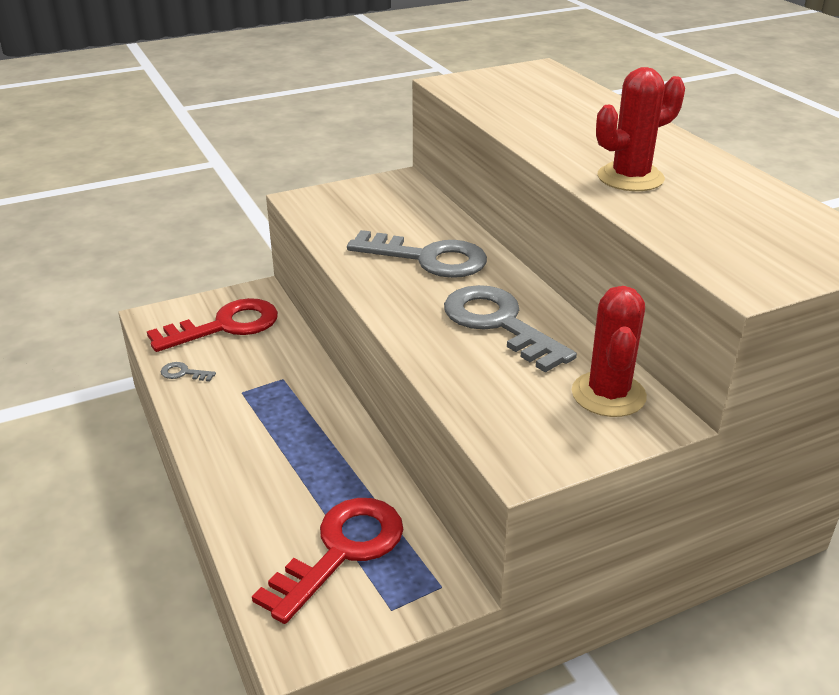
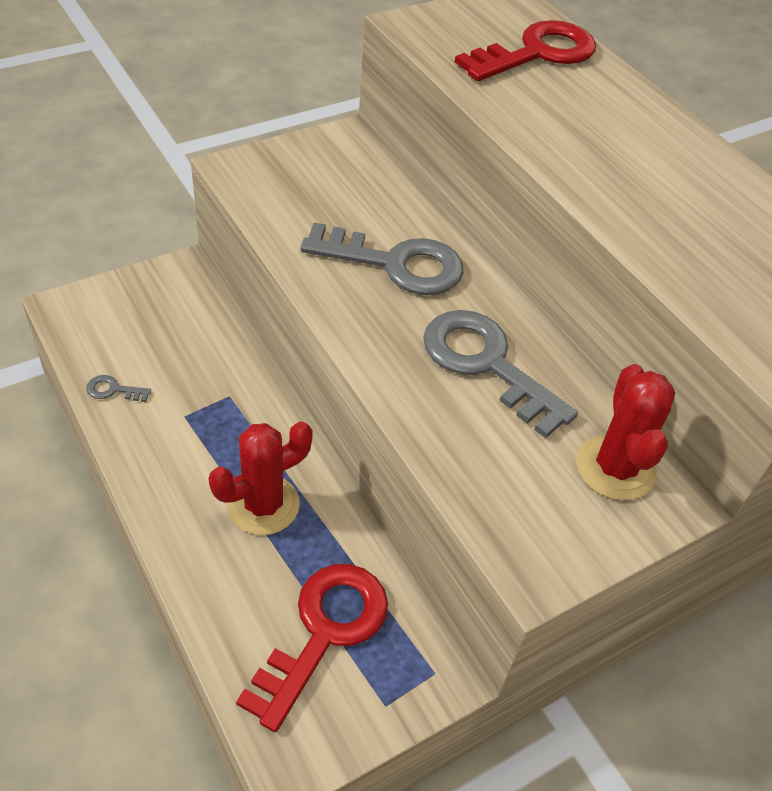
camera: 10 degrees left, 15 degrees up
(225, 326) = (152, 320): red key -> red key (537, 53)
(630, 178) = (642, 198): red cactus -> red cactus (263, 505)

